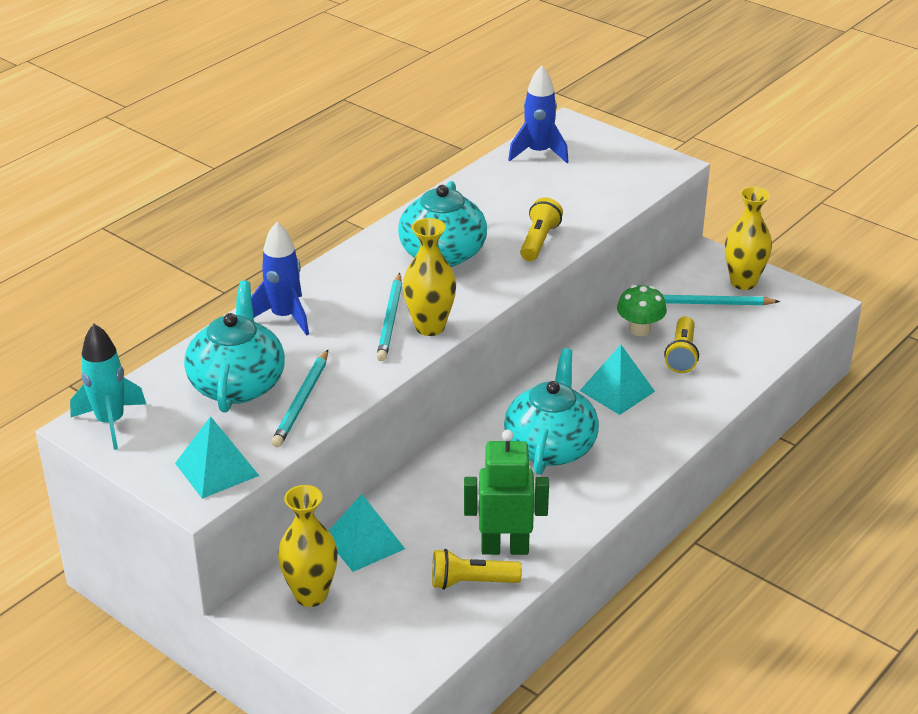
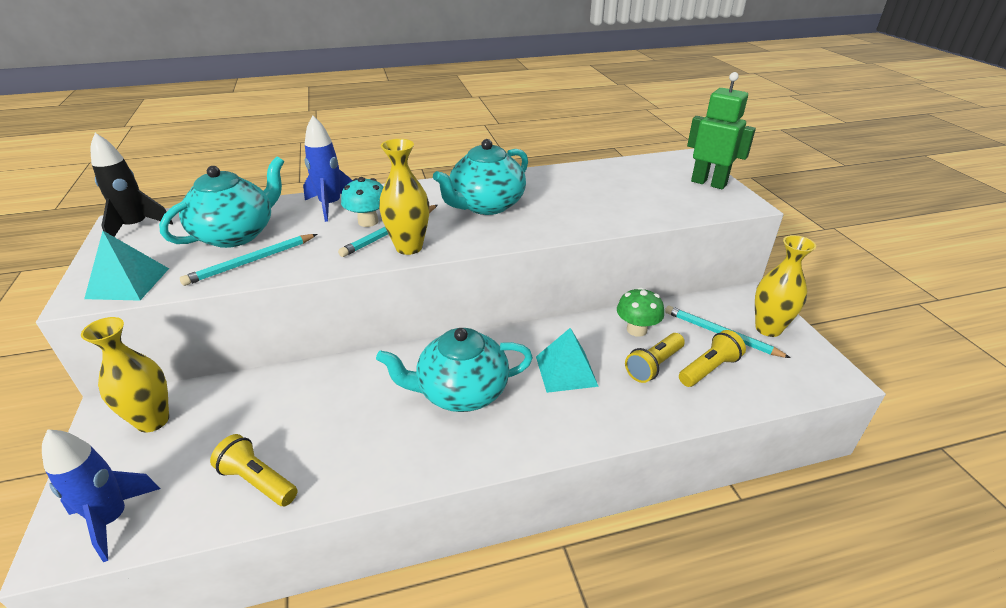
camera: 35 degrees right, 0 degrees up
(110, 422) = (136, 227): turquoise rocket -> black rocket
(351, 318) = (368, 222): none -> turquoise mushroom
(364, 542) = (240, 398): turquoise pyramid -> none
(505, 548) = (320, 464): green robot -> green robot (708, 183)
(538, 153) = (640, 168): blue rocket -> blue rocket (113, 519)
(539, 241) = (569, 220): yellow flashlight -> yellow flashlight (709, 369)
(550, 447) = (461, 392): turquoise teapot -> turquoise teapot turned 150 degrees counterclockwise

